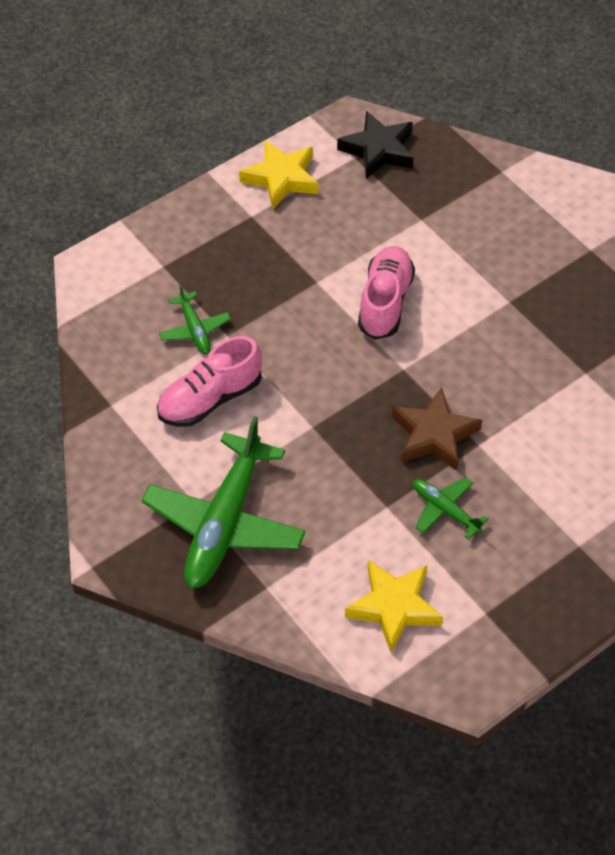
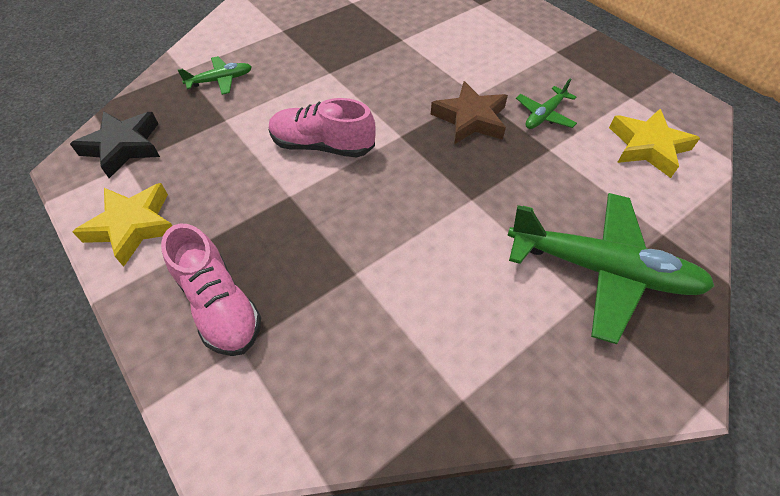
camera: 90 degrees left, 0 degrees up
(194, 329) = (345, 307): green plane -> green plane (220, 80)
(210, 399) = (445, 288): pink shoe -> pink shoe (220, 305)

